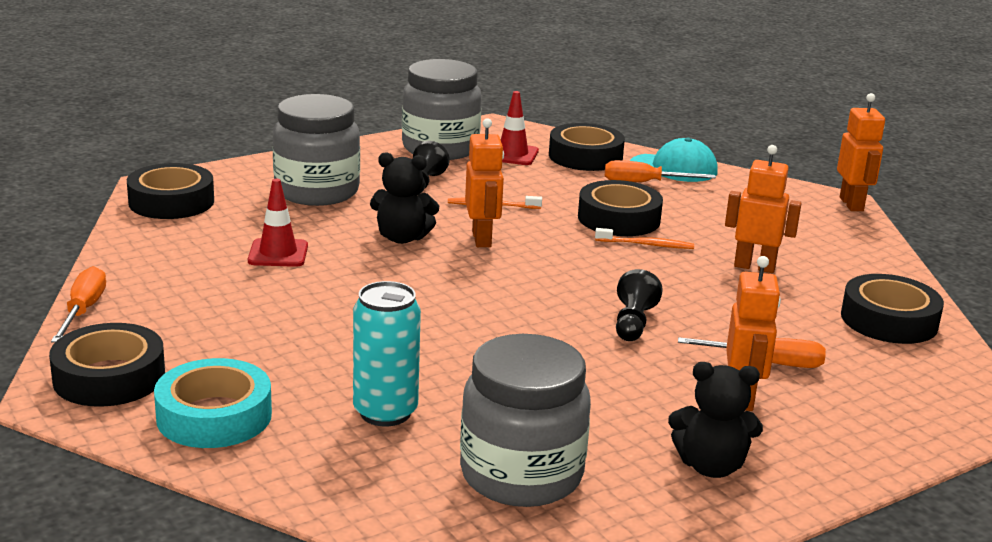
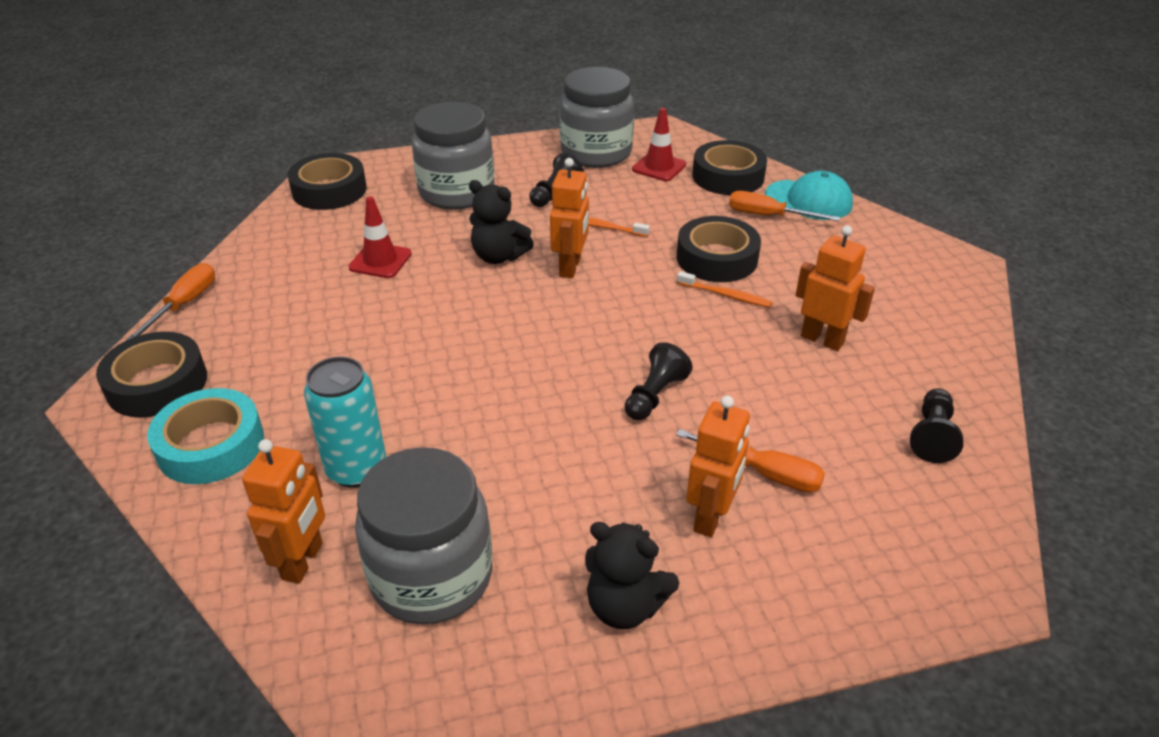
camera: 20 degrees right, 15 degrees up
(851, 204) = (975, 269): orange robot -> orange robot (303, 561)
(889, 320) = (932, 436): black tape -> black pawn

